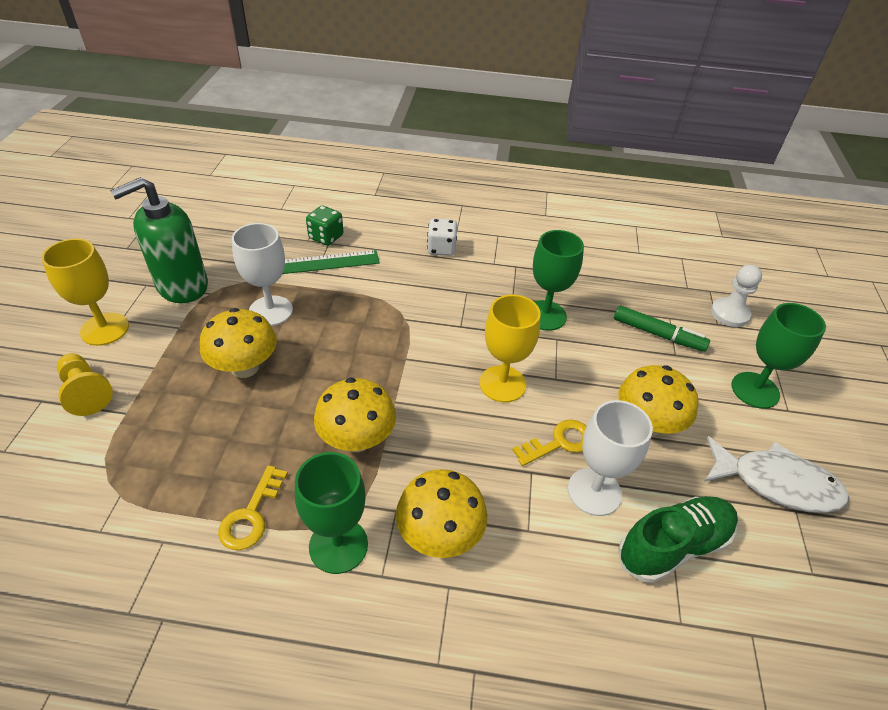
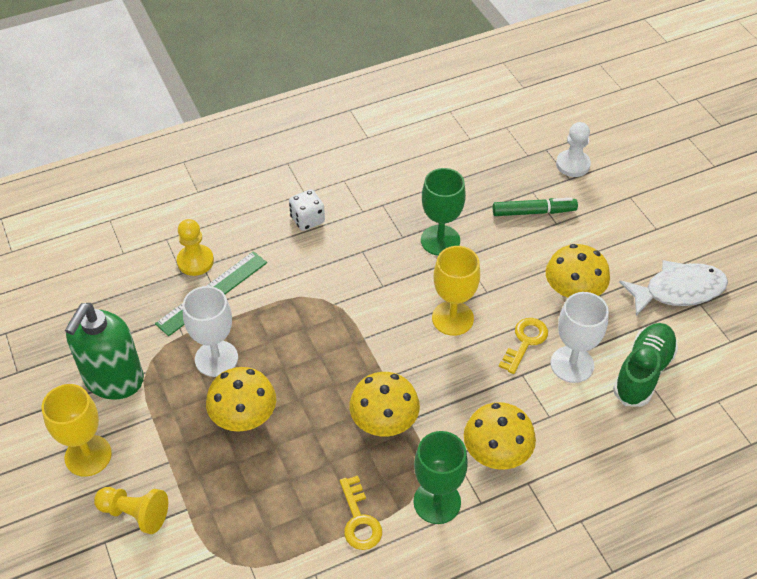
camera: 30 degrees left, 5 degrees up
(326, 237) = (195, 261): green dice -> yellow pawn
(755, 390) = (627, 224): green goblet -> none

